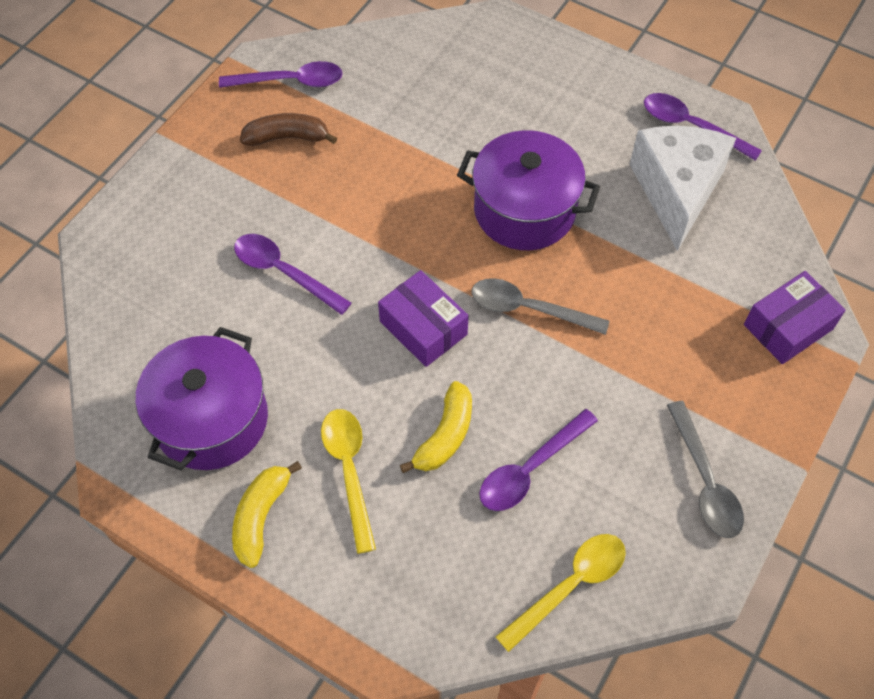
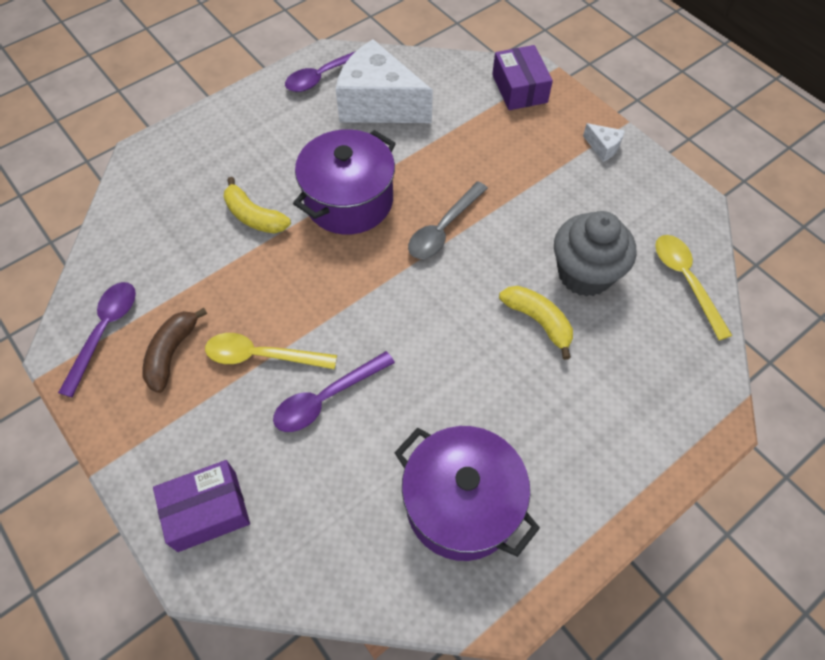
camera: 70 degrees left, 0 degrees up
(261, 516) = (573, 485): yellow banana -> yellow banana (254, 216)
(349, 471) = (549, 401): yellow spoon -> yellow spoon (262, 356)
(423, 328) = (431, 305): purple box -> purple box (207, 511)
(530, 468) = (584, 274): purple spoon -> grey cupcake
(704, 481) = (623, 175): grey spoon -> none
(740, 446) = (603, 147): none -> white cheese

